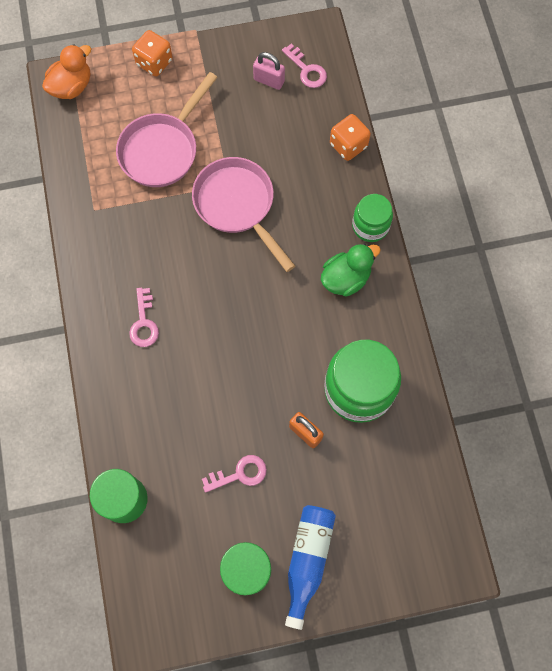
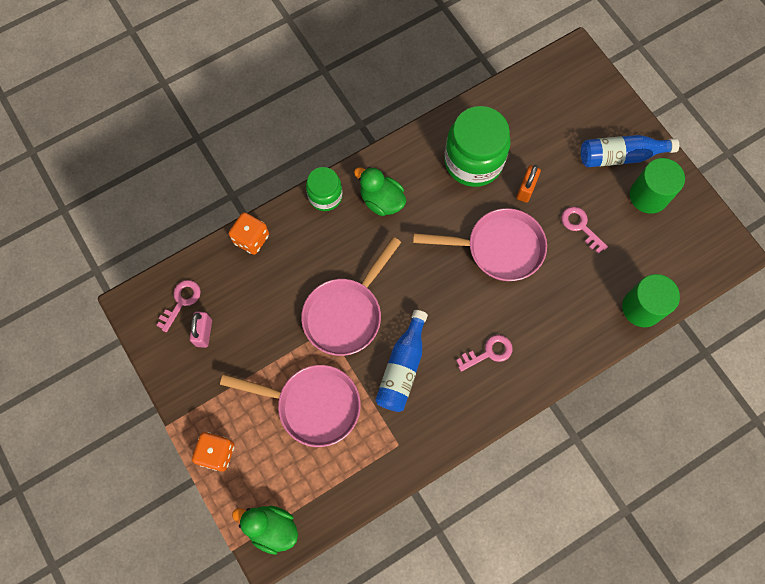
camera: 110 degrees left, 0 degrees up
(72, 86) = (271, 528): orange duck -> green duck
(163, 238) = (402, 367): none -> blue bottle
(249, 376) = (498, 248): none -> pink pan

